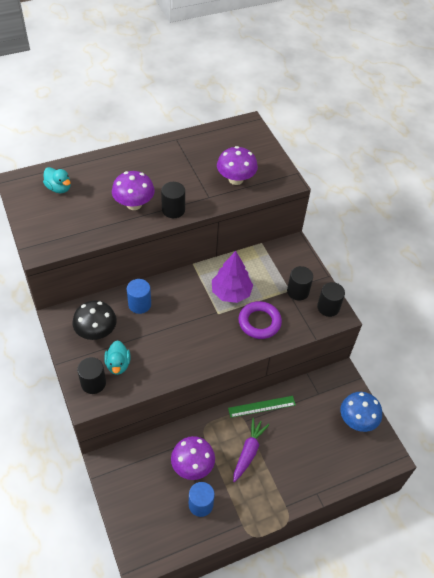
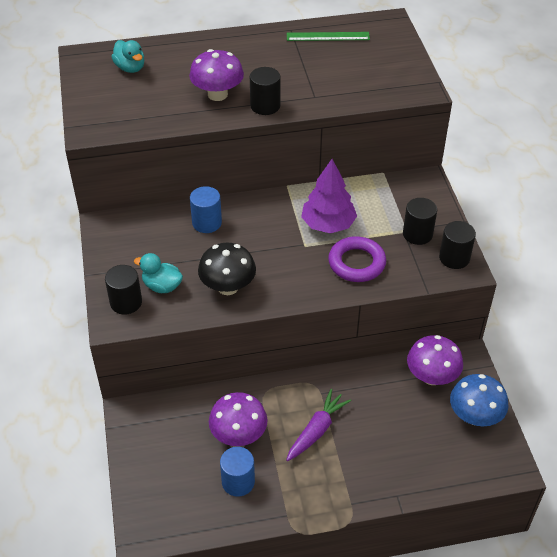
camera: 15 degrees right, 5 degrees down
(96, 332) = (145, 246): black mushroom -> black mushroom (228, 287)
(118, 364) = (162, 286): turquoise duck -> turquoise duck turned 105 degrees clockwise
(236, 179) = (355, 80): purple mushroom -> purple mushroom (432, 376)
(261, 406) = (347, 379): green ruler -> green ruler (328, 36)

